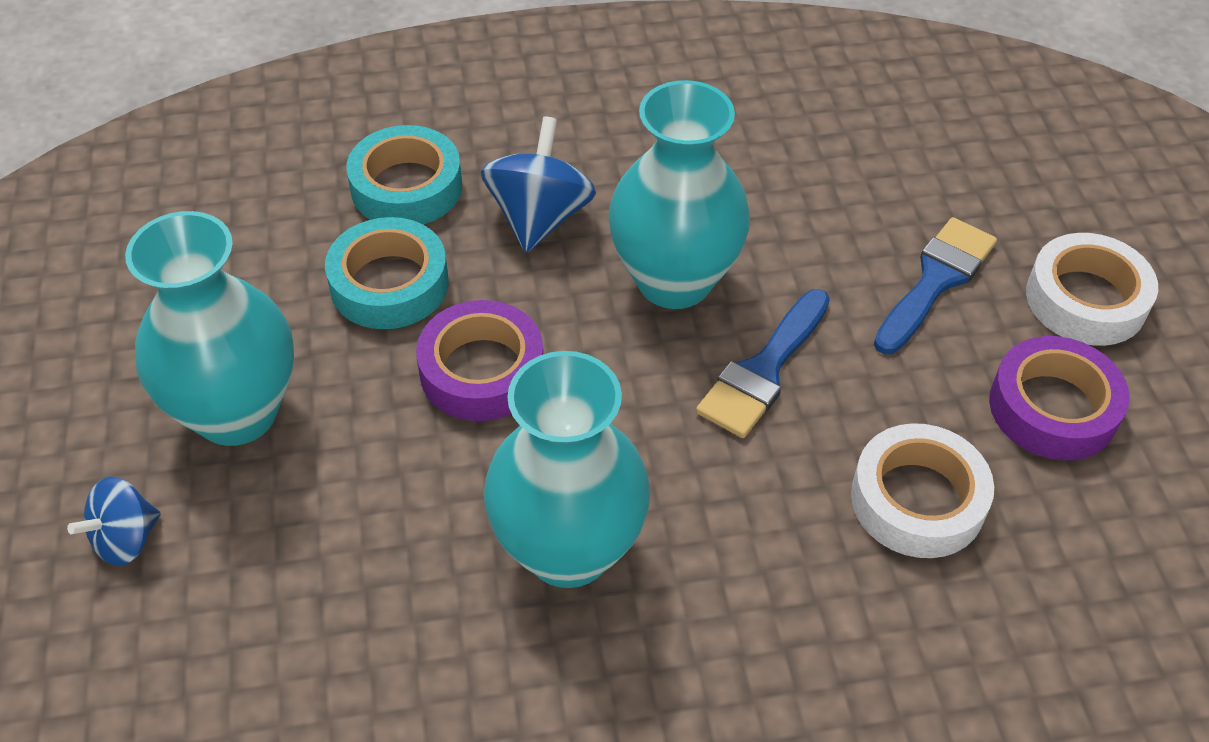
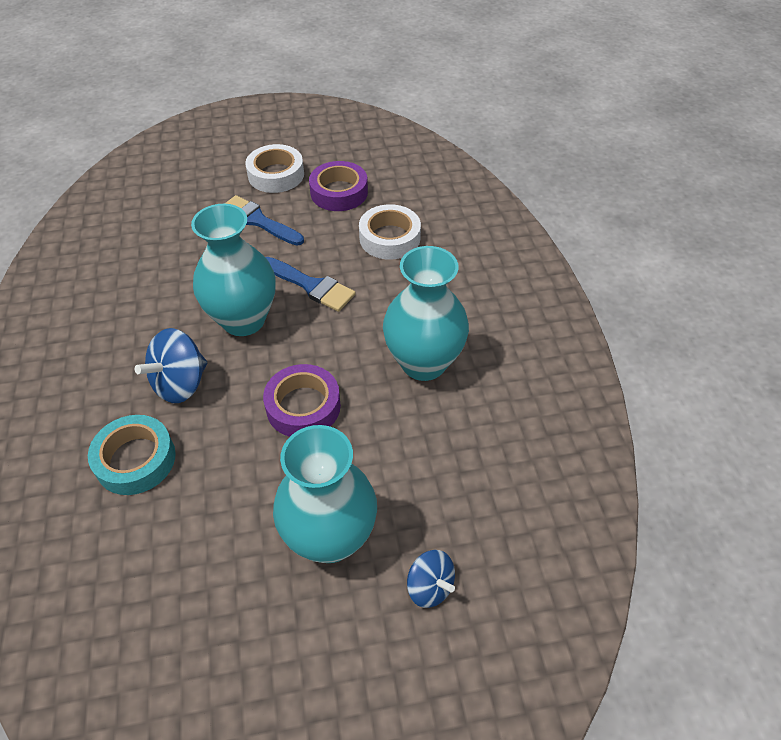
camera: 90 degrees left, 0 degrees up
(389, 284) = (226, 461): turquoise tape -> none
(539, 217) = (180, 384): blue spinning top -> blue spinning top turned 60 degrees counterclockwise

